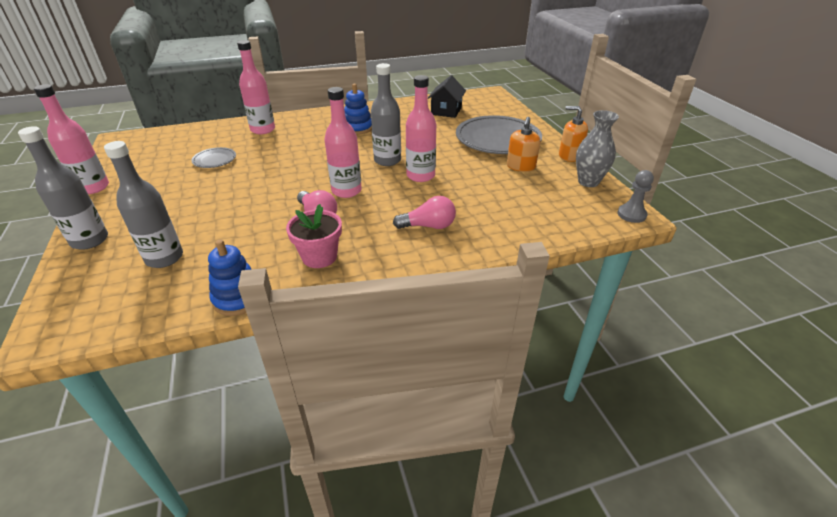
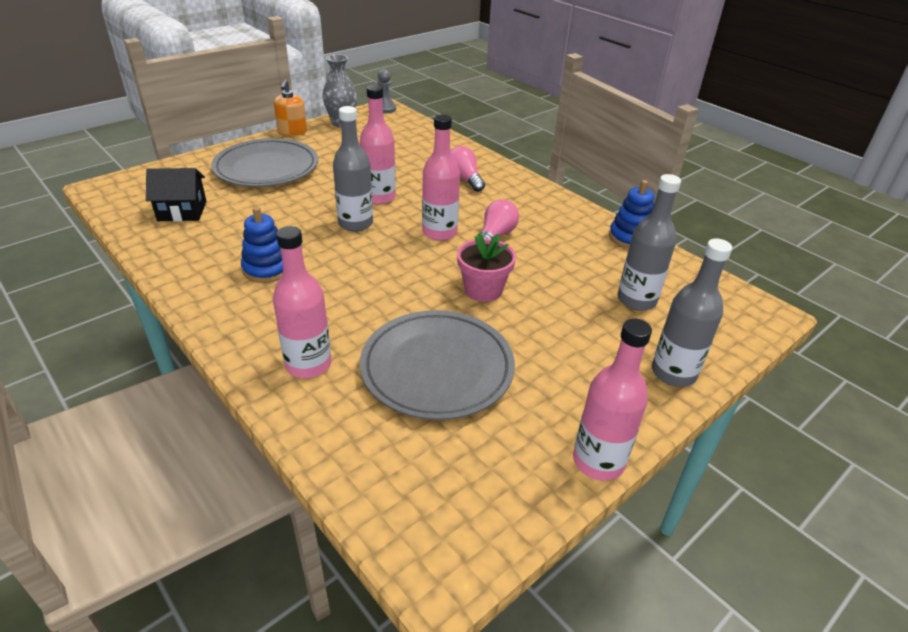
camera: 115 degrees left, 0 degrees up
(214, 160) = (437, 368): grey plate -> grey plate, size x2.16
(319, 257) = (550, 217): pink flower pot -> pink flower pot (483, 290)
(520, 167) = (328, 151): orange soap dispenser -> none

